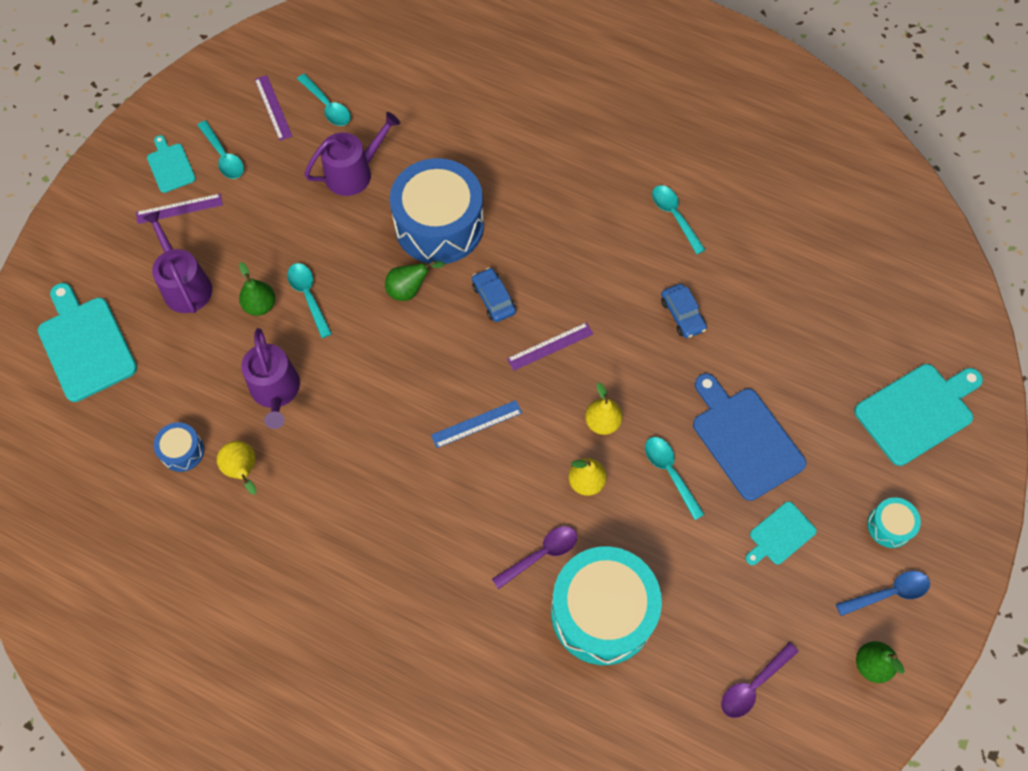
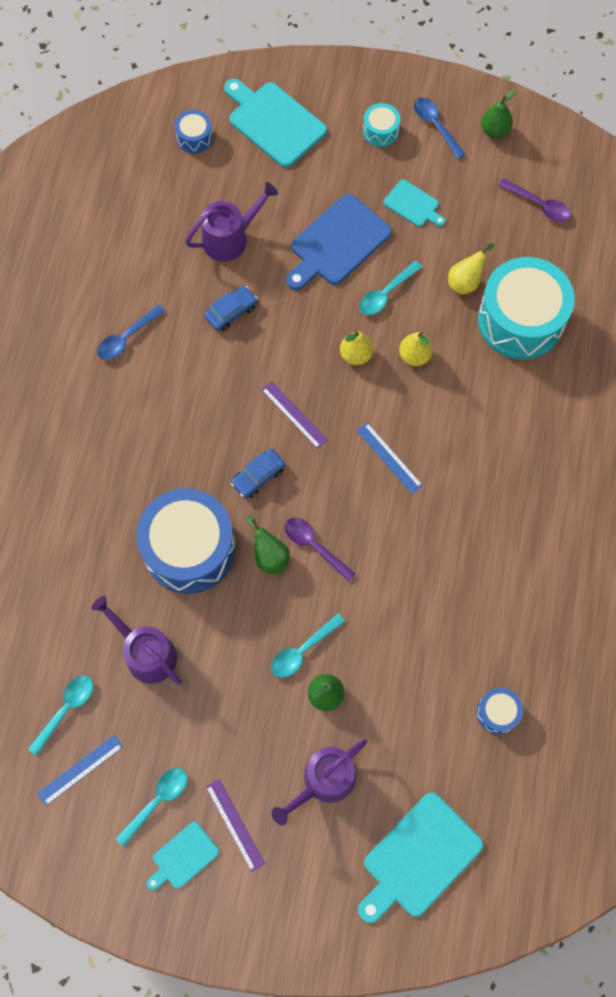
camera: 105 degrees left, 5 degrees up
(243, 470) = (497, 649): yellow pear -> yellow pear (465, 282)
(273, 107) = (80, 770): purple ruler -> blue ruler
(276, 391) = (411, 646): purple watering can -> purple watering can (230, 238)
(541, 555) = (489, 376): purple spoon -> purple spoon (315, 546)
(674, 216) = (127, 337): turquoise spoon -> blue spoon
(907, 326) = (194, 138): none -> blue drum

